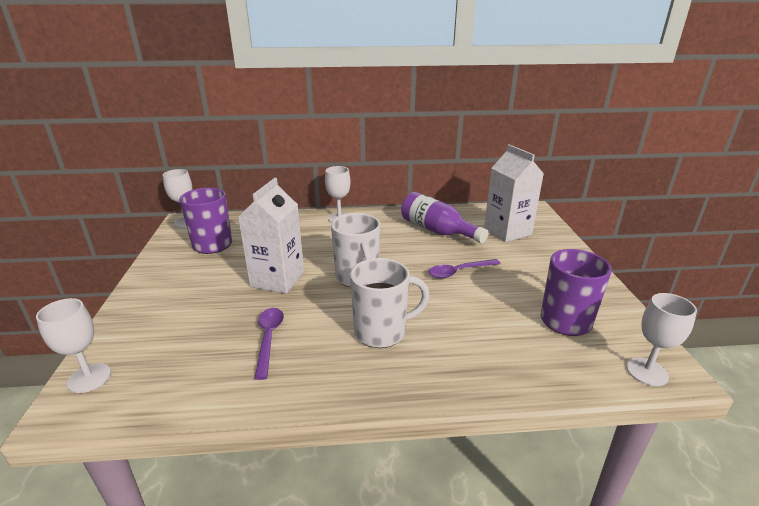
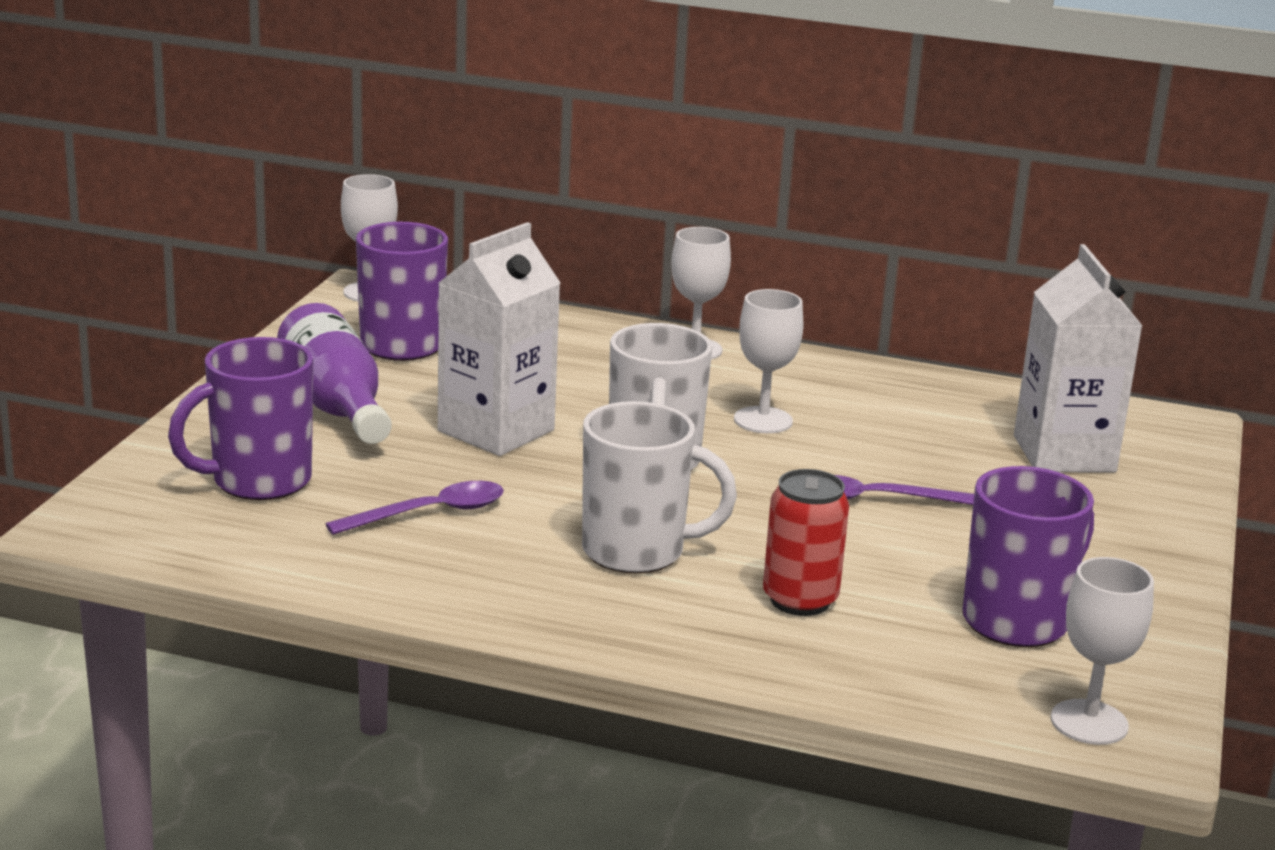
camera: 20 degrees right, 5 degrees down
(89, 378) = (128, 495): white goblet -> white goblet (763, 420)
(167, 345) = (258, 481): none -> purple mug
(268, 339) = (429, 513): purple spoon -> purple spoon turned 45 degrees clockwise
(437, 231) = (897, 418): purple bottle -> purple bottle (336, 405)
(472, 338) = (800, 600): none -> red can

